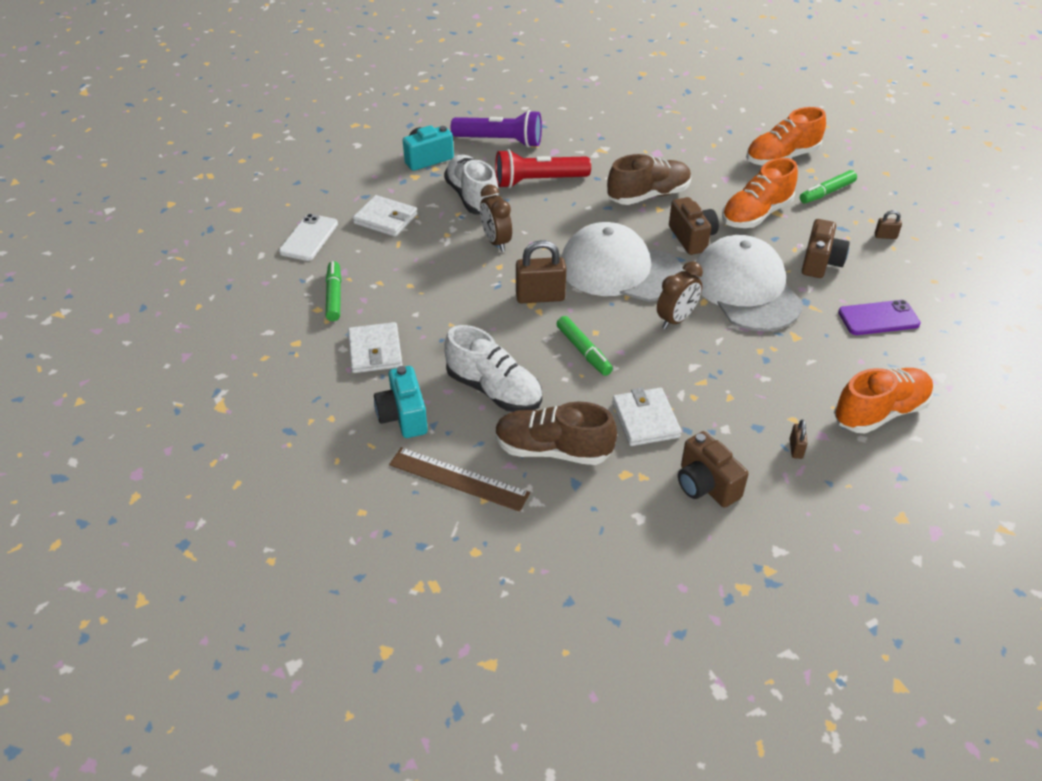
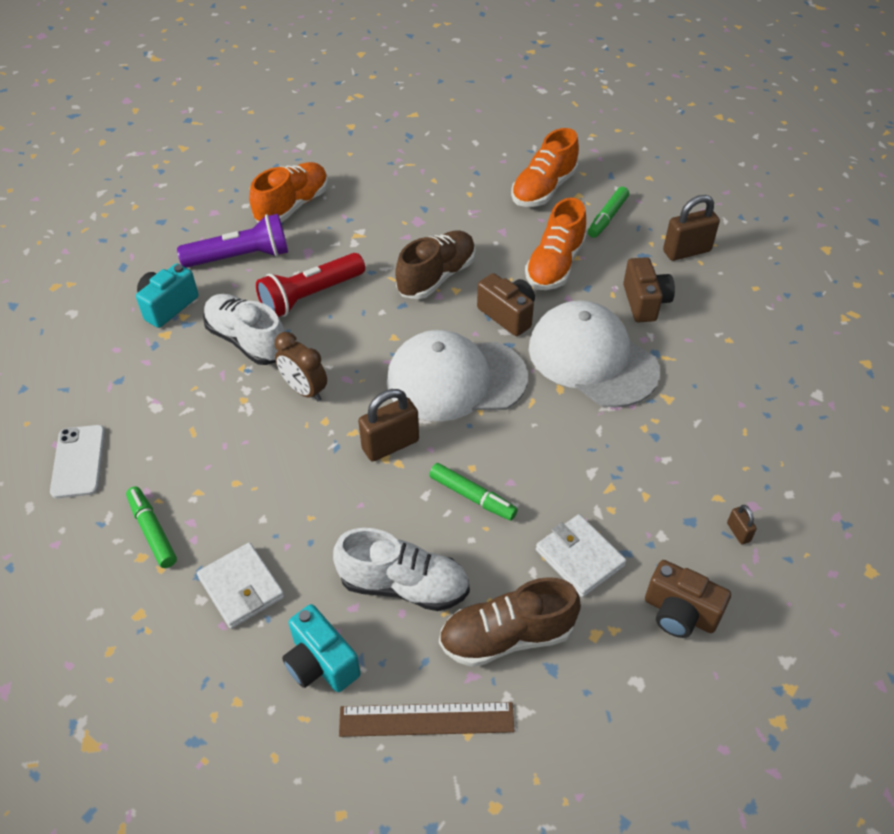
camera: 25 degrees left, 5 degrees up
(385, 219) = (160, 403): white wallet -> none
(676, 319) = (545, 421): brown clock -> none
(878, 318) = (730, 348): purple phone -> none
(880, 412) = (789, 457): orange shoe -> orange shoe (292, 206)
(885, 236) = (686, 251): brown padlock -> brown padlock, size x2.08

